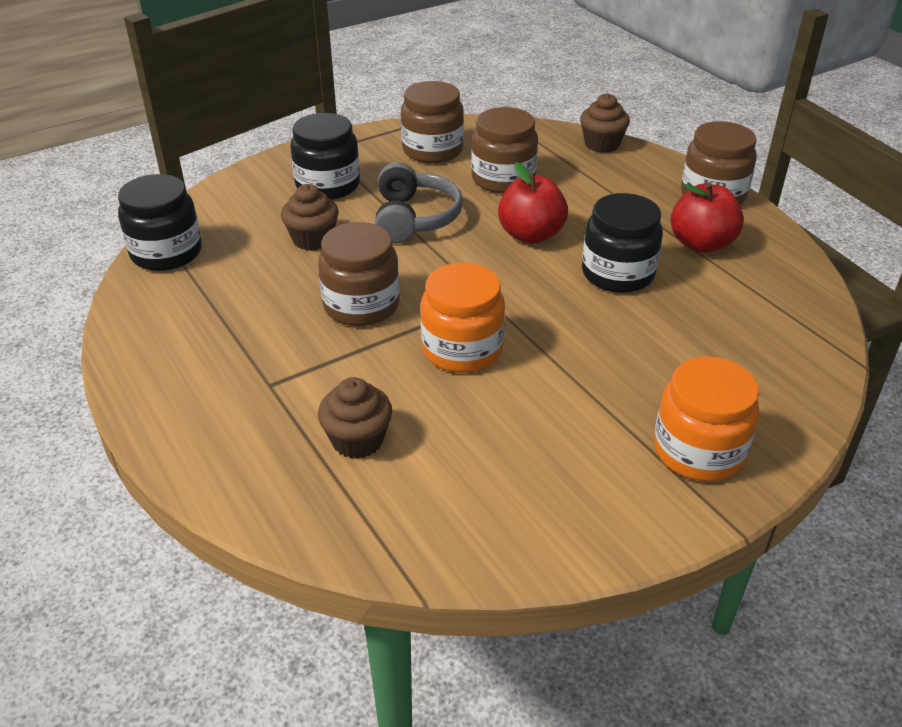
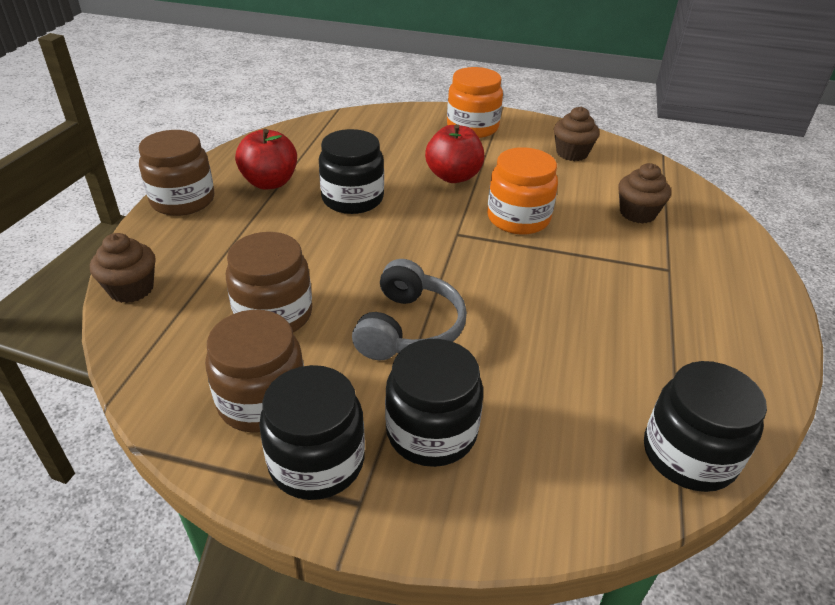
camera: 135 degrees left, 0 degrees up
(312, 239) = (523, 368): brown cupcake -> brown cupcake (572, 153)
(361, 305) = (549, 282): brown jar -> none
(367, 149) = (316, 461): none -> black jar
(414, 218) = (409, 328): grey headphones -> grey headphones turned 150 degrees clockwise
(531, 235) = (351, 254): red apple -> red apple (453, 176)

